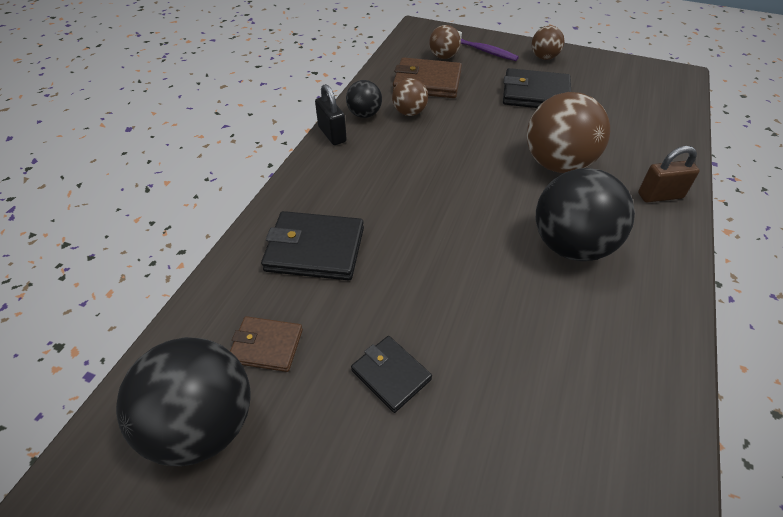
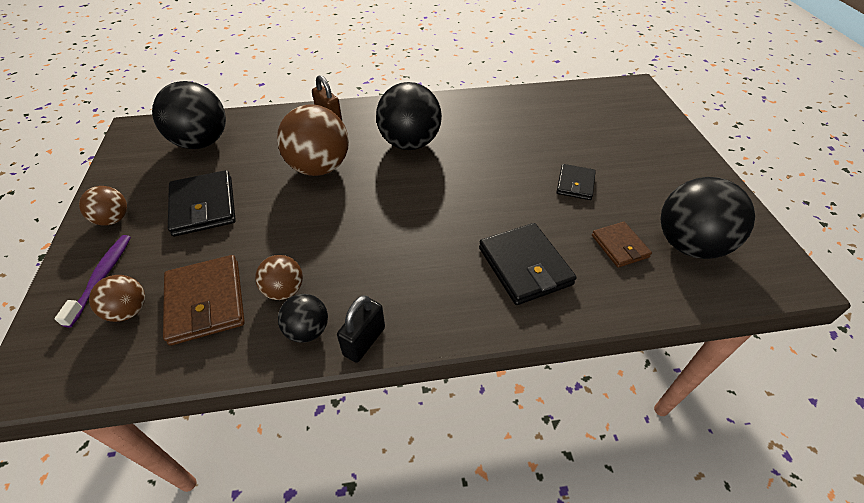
camera: 120 degrees left, 0 degrees up
(639, 105) = (202, 142): none -> black ball

